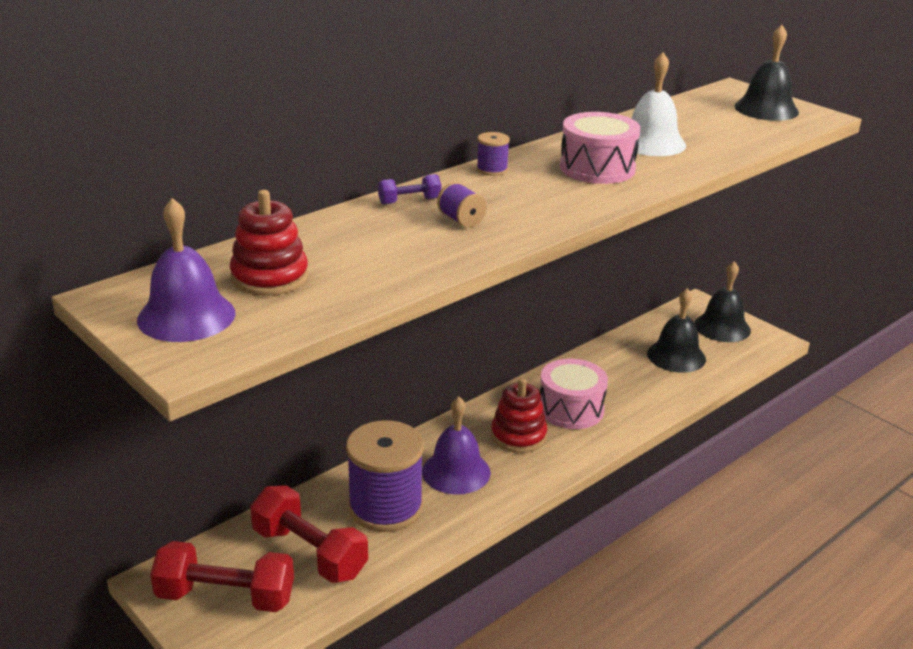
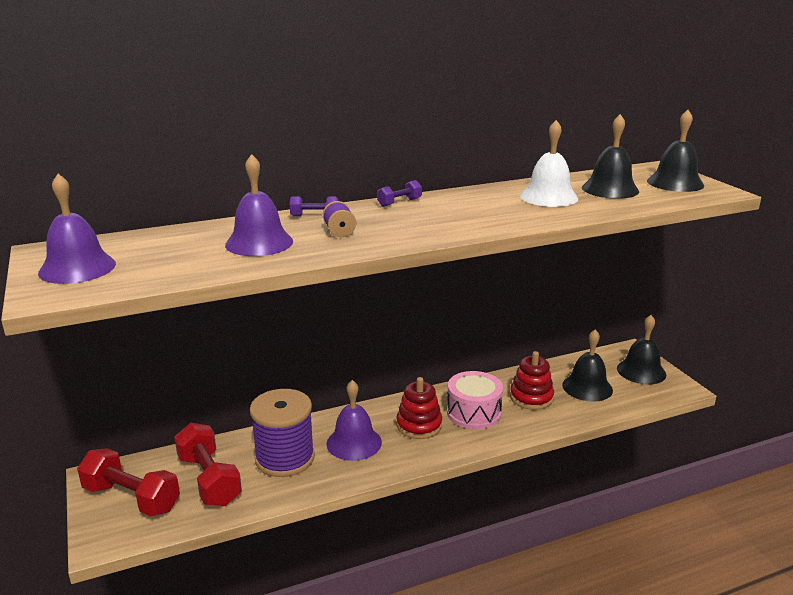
camera: 20 degrees right, 5 degrees down
(269, 277) = (160, 251): red stacking toy -> red stacking toy (531, 397)
(380, 248) = (259, 243): none -> purple bell
(492, 169) = (399, 202): purple spool -> purple dumbbell
(597, 168) = (485, 209): pink drum -> none
(707, 125) = (610, 189): none -> black bell

